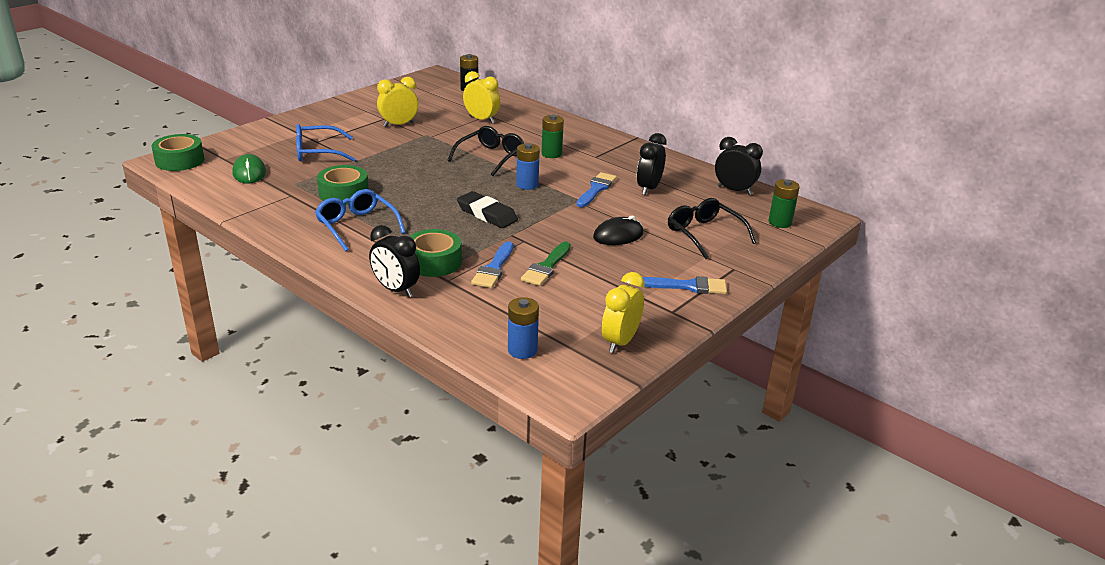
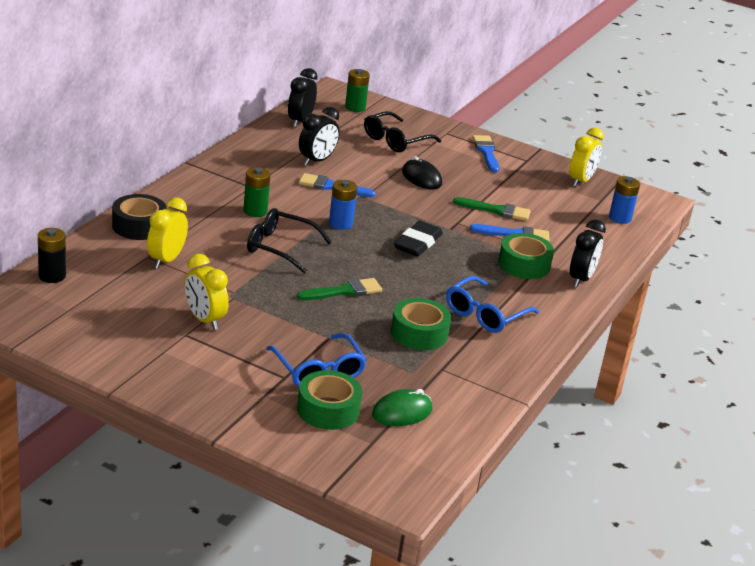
camera: 105 degrees left, 0 degrees up
(180, 160) = (395, 481): green tape -> green tape (328, 409)
(417, 173) = (344, 291): none -> green brush
(532, 115) = (139, 226): none -> black tape
(620, 342) = (581, 181): yellow clock -> yellow clock turned 75 degrees counterclockwise
(649, 188) = (317, 161): black clock -> black clock turned 60 degrees counterclockwise

